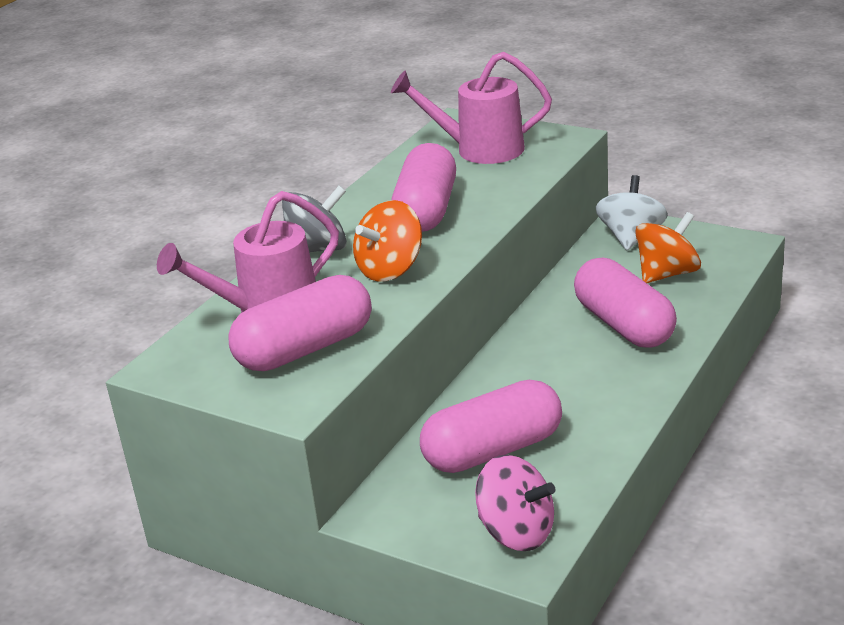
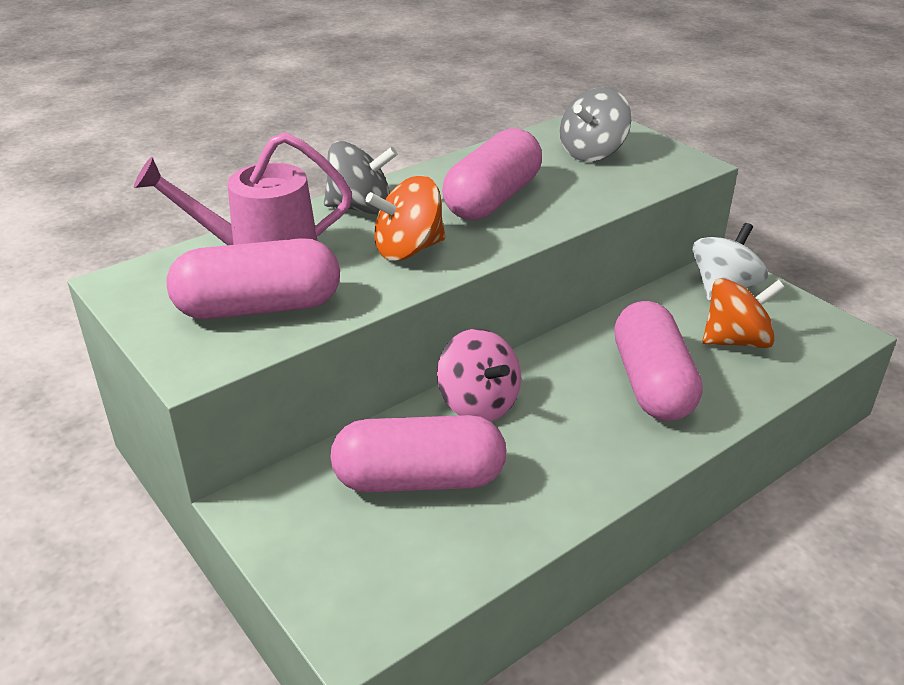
camera: 20 degrees right, 5 degrees up
(479, 150) = (592, 153): pink watering can -> grey spinning top
(516, 532) = (372, 589): pink spinning top -> pink spinning top (478, 404)

